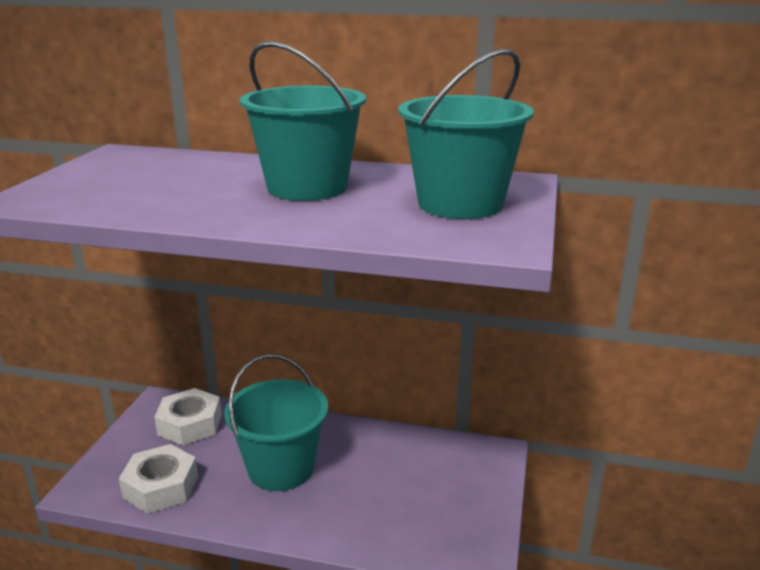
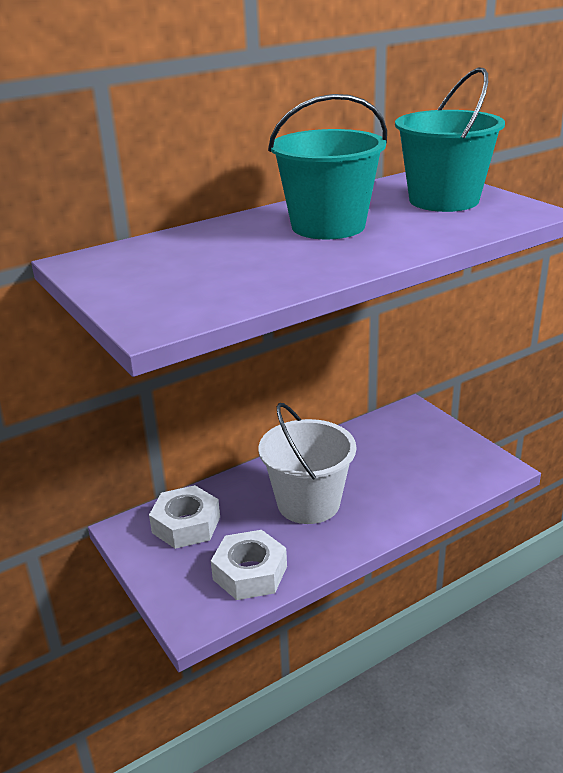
camera: 45 degrees left, 5 degrees up
(281, 468) = (308, 503): turquoise bucket -> white bucket

